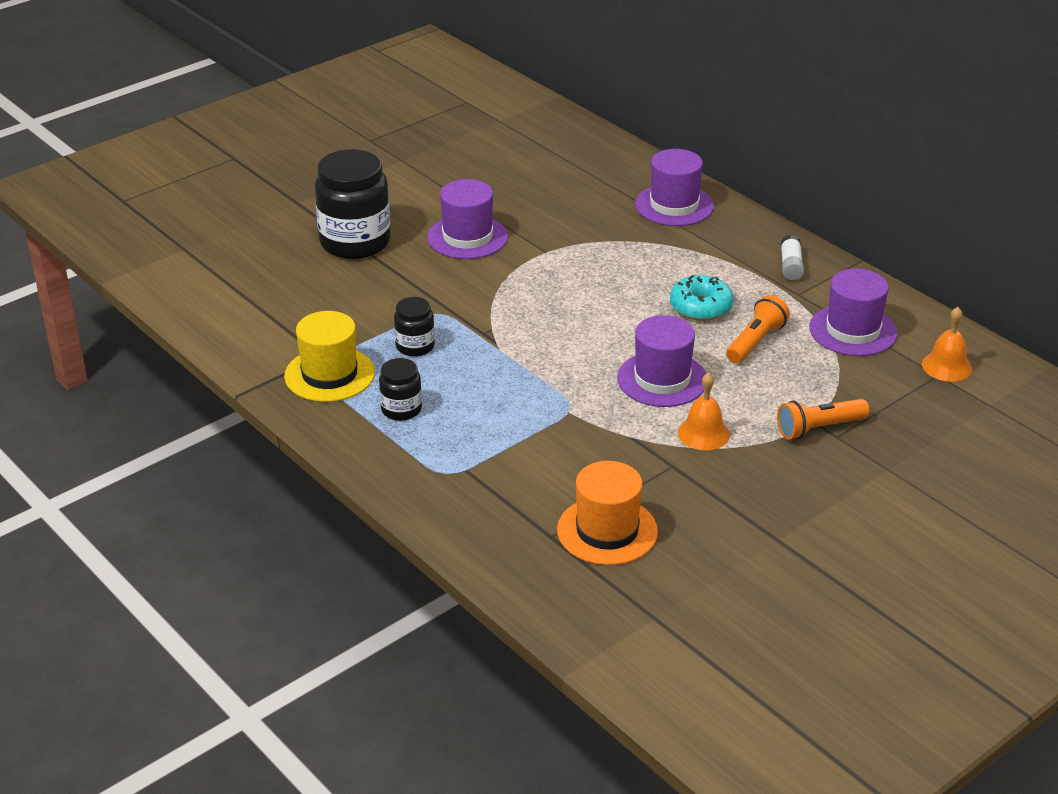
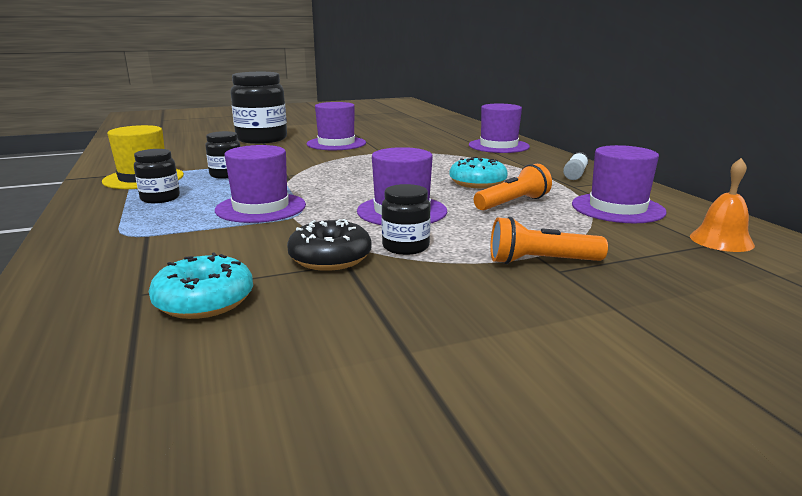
camera: 20 degrees right, 15 degrees down
(523, 403) = (261, 208): none -> purple hat
(607, 531) = (204, 301): orange hat -> turquoise donut
(655, 462) = (330, 258): none -> black donut
(703, 433) = (405, 247): orange bell -> black jar

